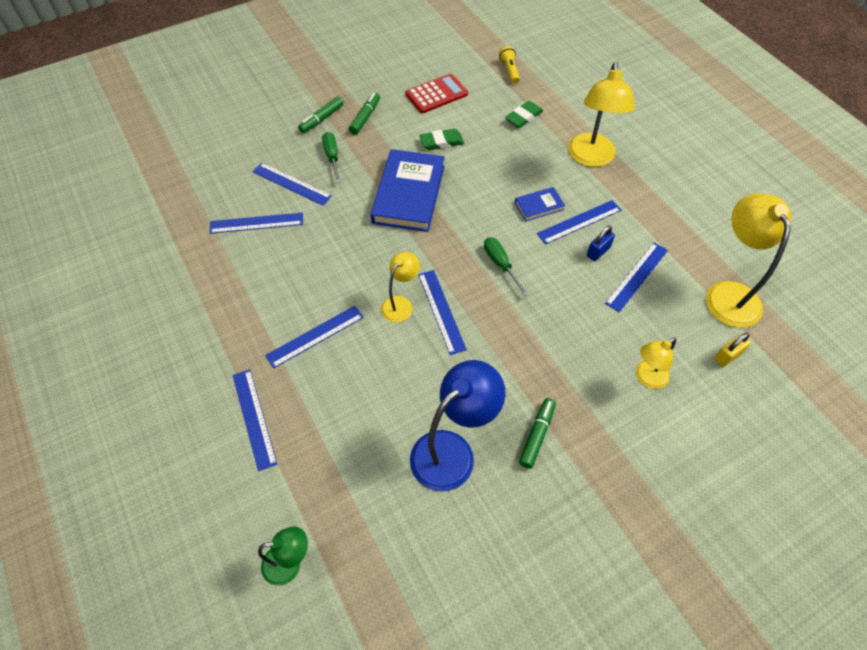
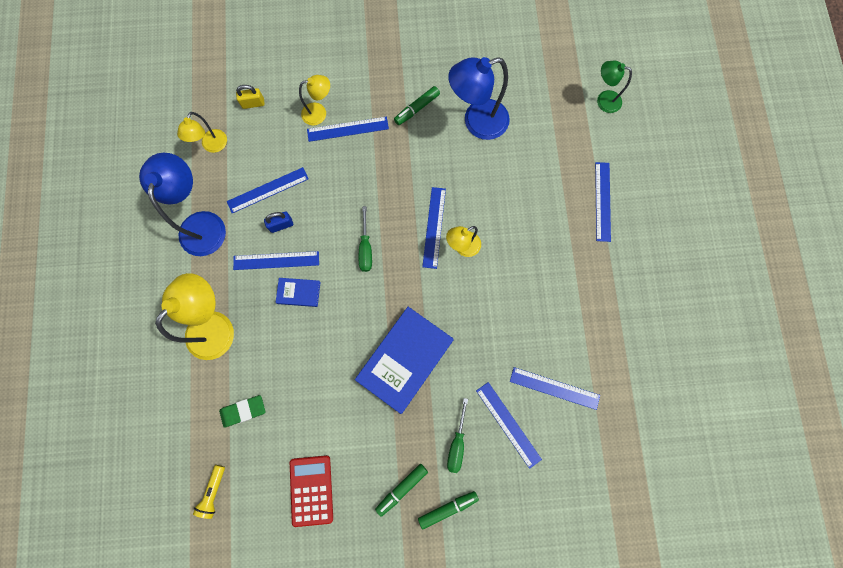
camera: 155 degrees left, 20 degrees up
(315, 336) = (539, 248): blue ruler -> blue ruler (347, 129)
(436, 94) = (311, 490): red calculator -> red calculator turned 90 degrees clockwise
(441, 142) = (342, 413): green eraser -> none
(672, 224) = (203, 223): none -> blue lamp
(728, 294) = (212, 146): yellow lamp -> yellow lamp, size x0.56

